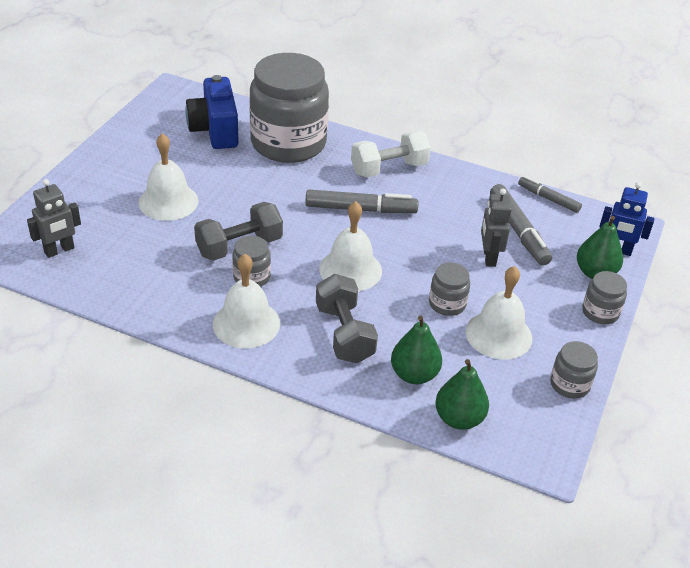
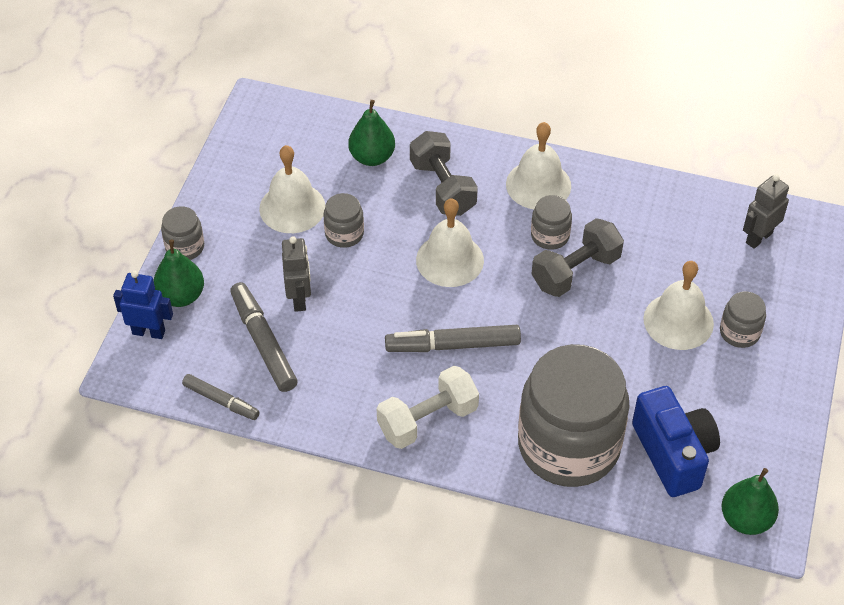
camera: 175 degrees right, 10 degrees up
(459, 418) = (330, 124): green pear -> green pear (745, 519)
(569, 384) = (228, 167): grey jar -> grey jar (739, 332)

